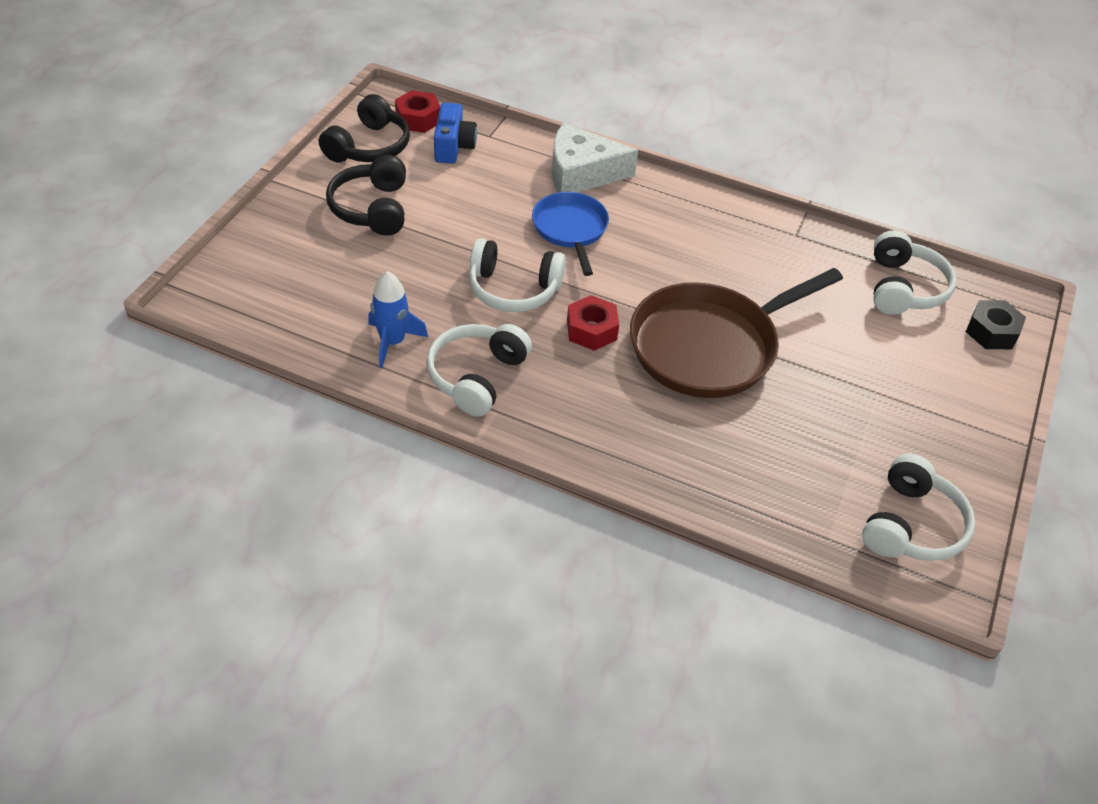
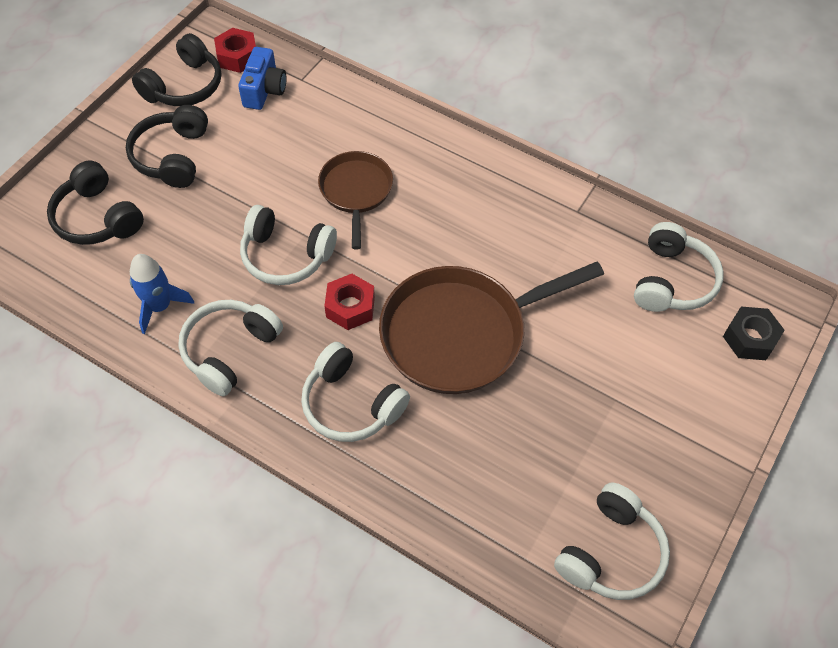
camera: 10 degrees right, 10 degrees up
(305, 267) = (97, 218): none -> black headphones
(570, 229) = (356, 191): blue pan -> brown pan
(581, 173) = (381, 127): white cheese -> none
(615, 415) = (351, 404): none -> white headphones

